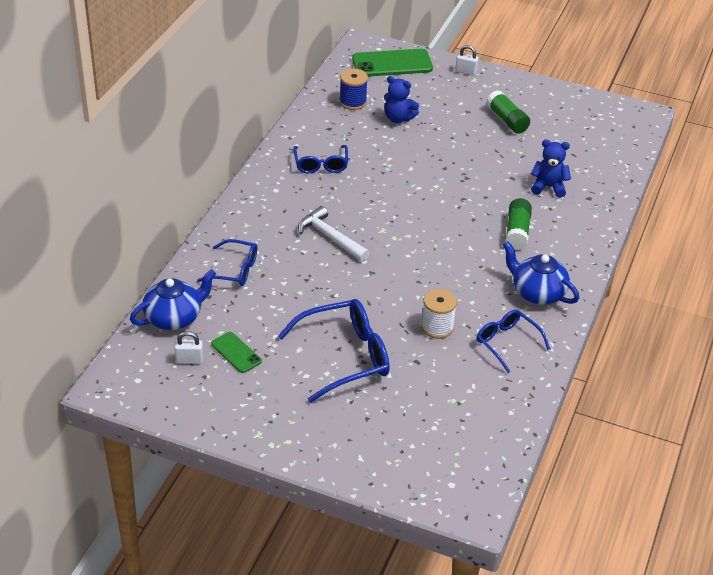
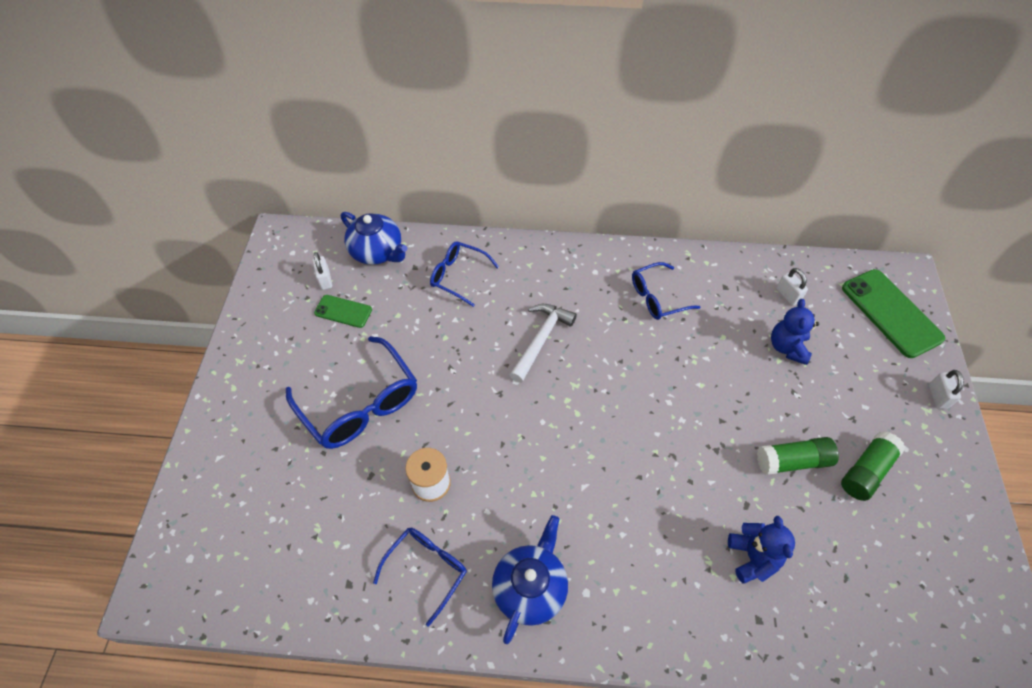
camera: 75 degrees right, 15 degrees up
(235, 270) = (458, 276): blue glasses -> blue glasses turned 120 degrees clockwise
(236, 353) = (343, 311): green phone -> green phone turned 75 degrees clockwise
(353, 102) = (787, 295): blue spool -> white padlock
(517, 232) = (639, 536): green glue stick -> green glue stick (793, 461)

